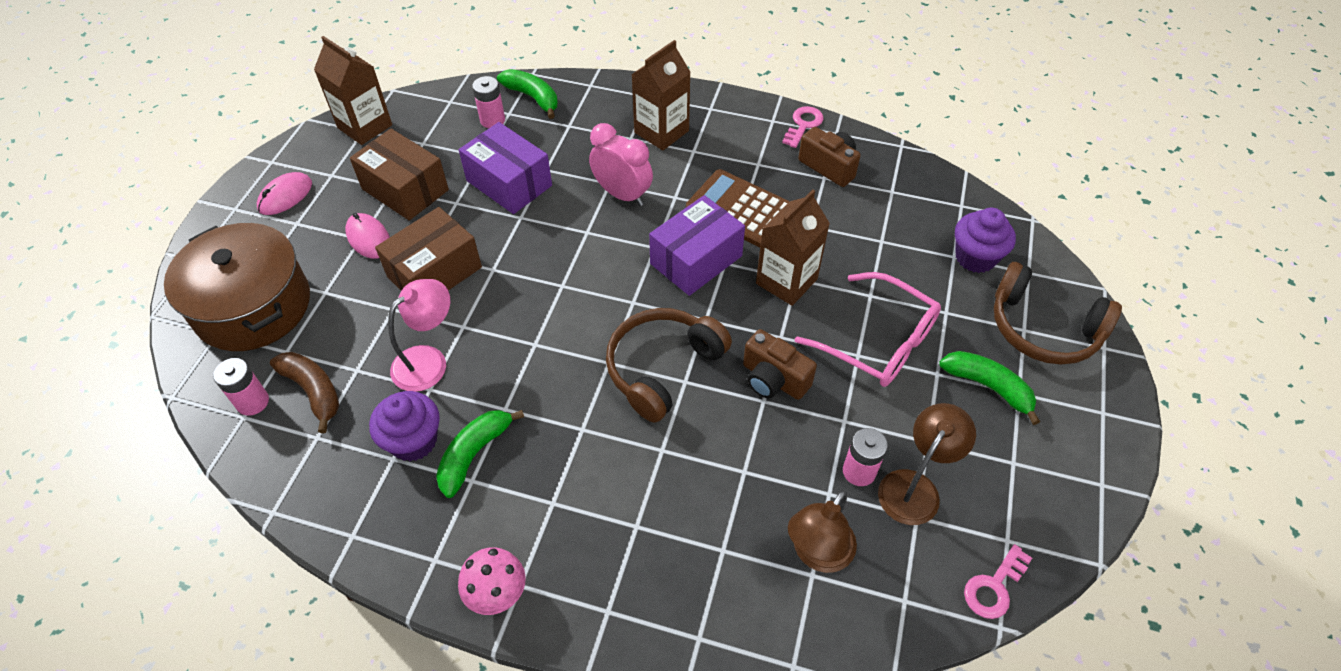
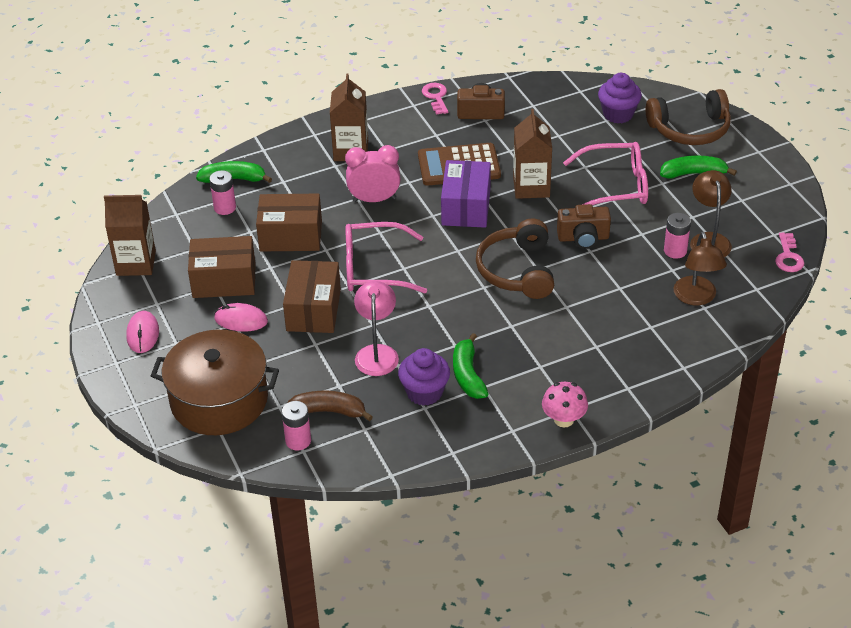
camera: 40 degrees left, 10 degrees down
(509, 183) = (291, 236): purple box -> brown box
(535, 266) = (374, 268): none -> pink glasses

